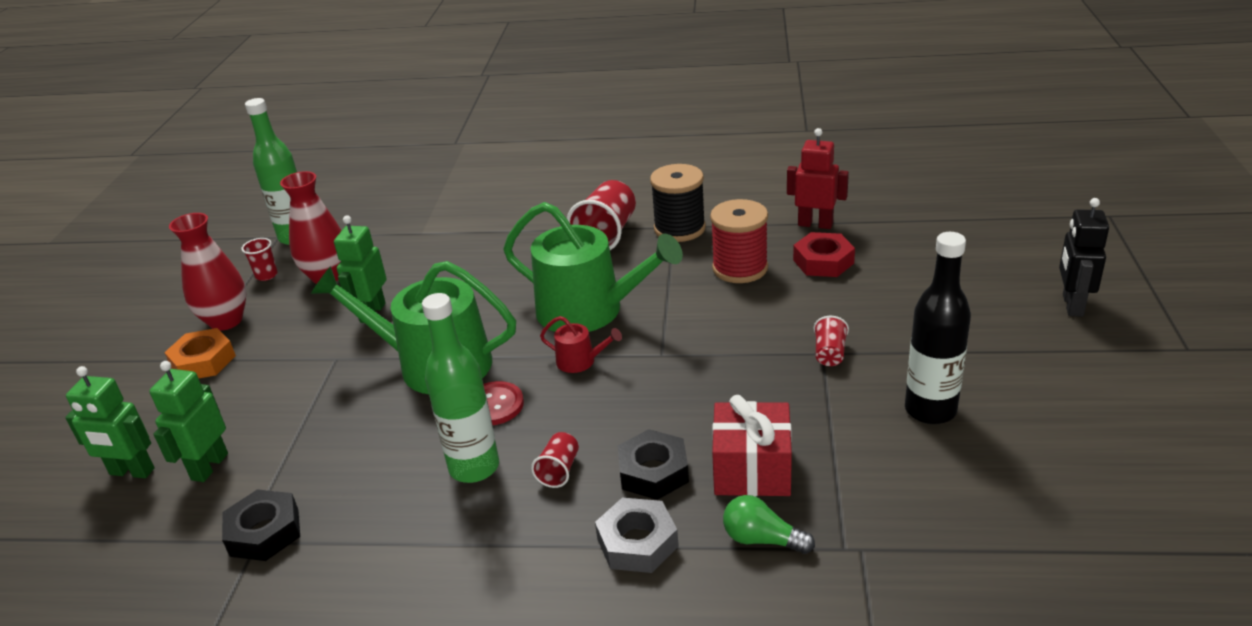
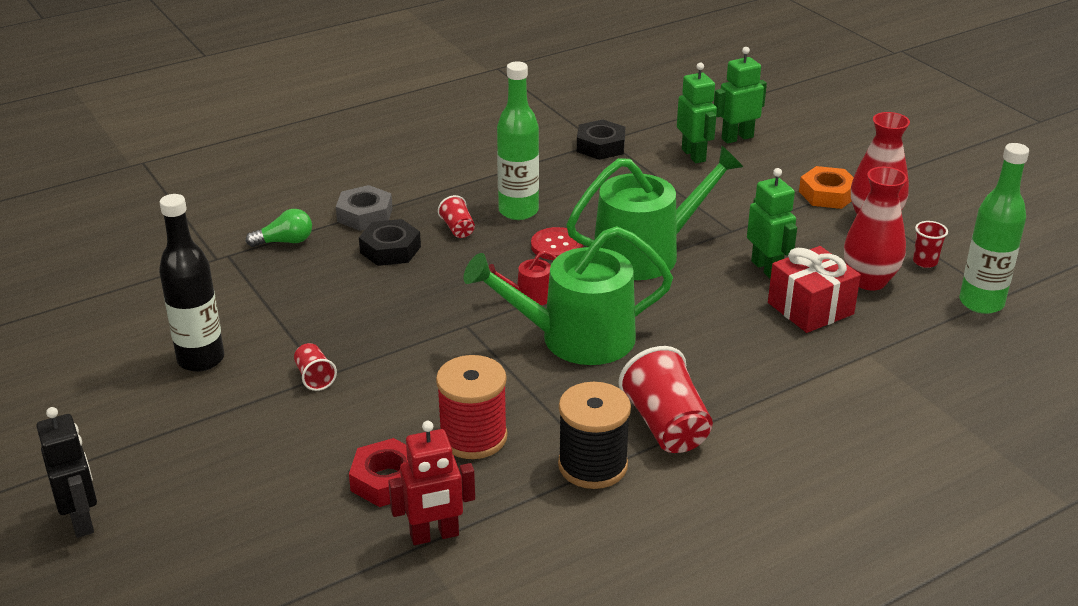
camera: 140 degrees right, 0 degrees up
(752, 469) = (320, 274): red gift -> red gift (810, 308)

